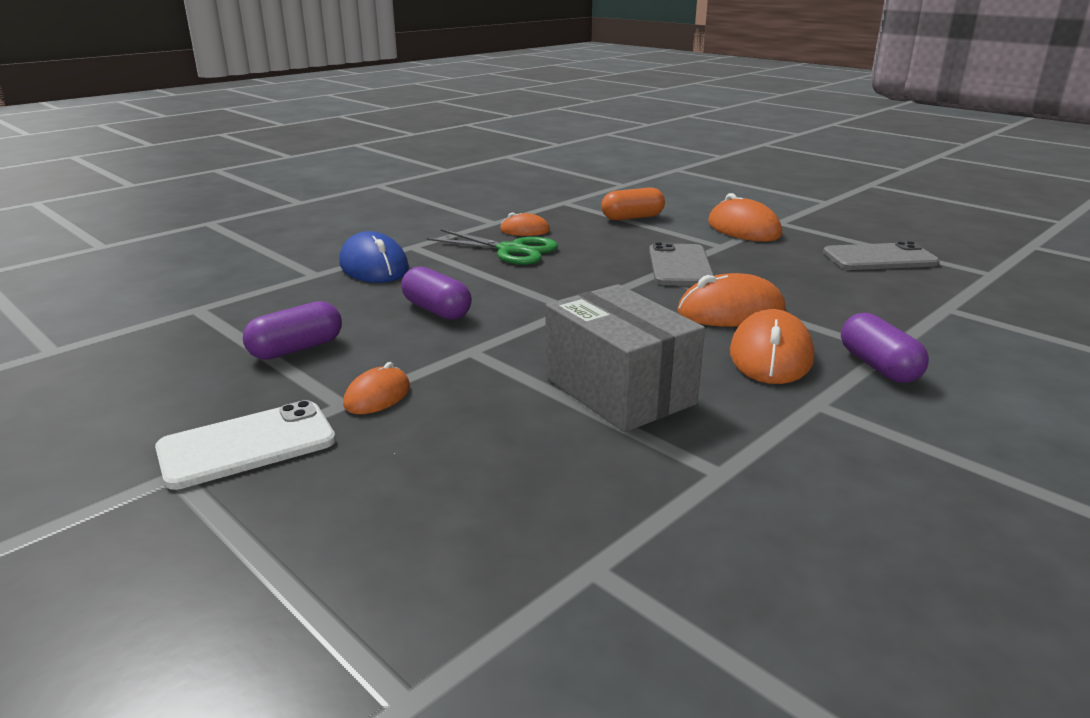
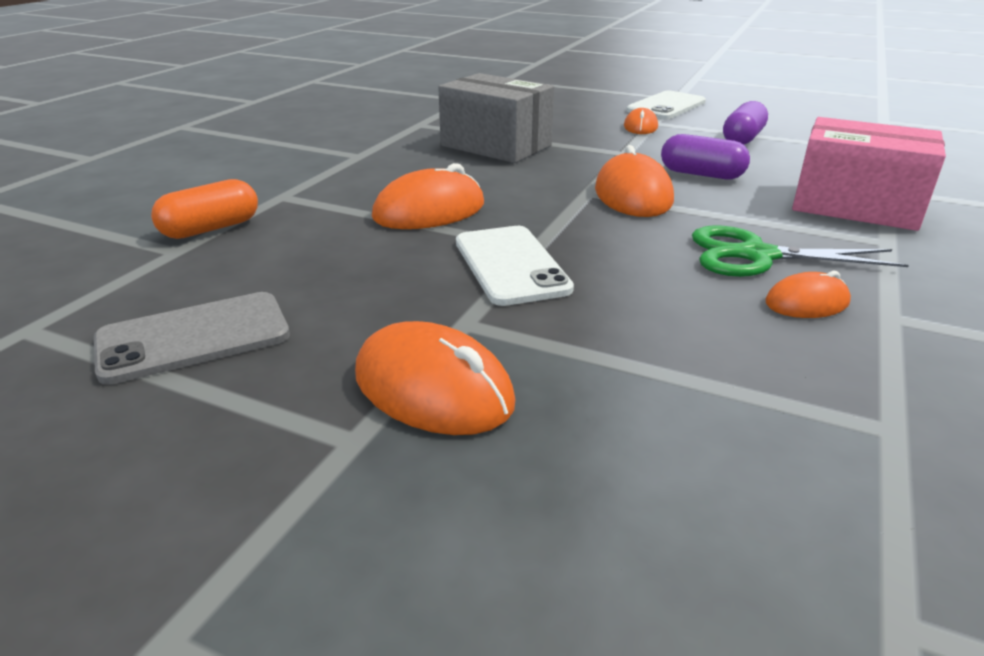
camera: 160 degrees right, 5 degrees up
(374, 266) = (855, 206): blue mouse -> pink box
(632, 218) = (677, 386): orange capsule -> orange capsule (211, 229)
(680, 266) = (511, 265): grey phone -> white phone
(770, 356) = (389, 178): orange mouse -> orange mouse (633, 195)
(878, 366) = (299, 182): purple capsule -> none

